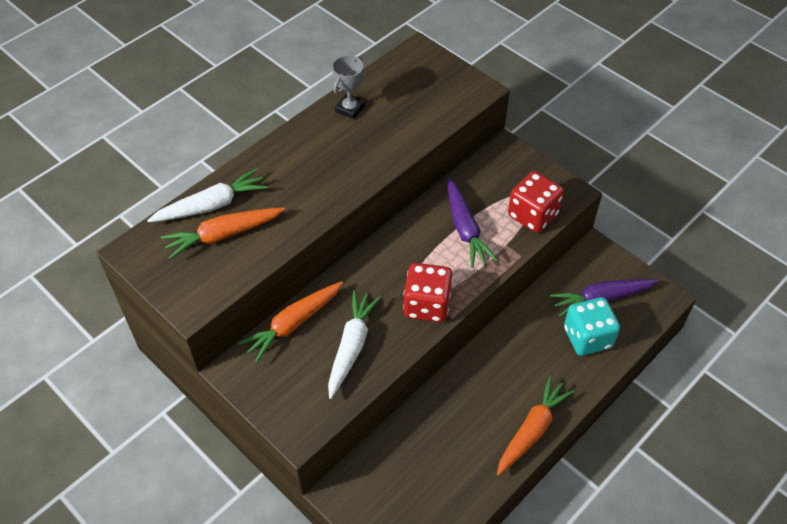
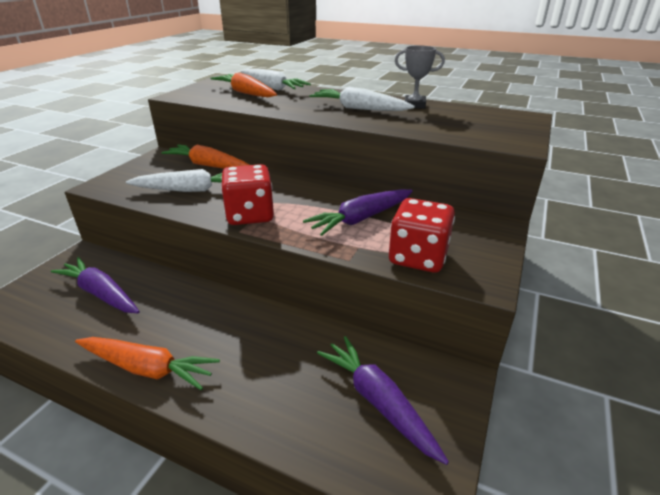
camera: 70 degrees right, 20 degrees down
(339, 154) = (359, 109): none -> white carrot
(420, 468) = (101, 293): none -> purple carrot
(587, 337) = (304, 398): turquoise dice -> none

